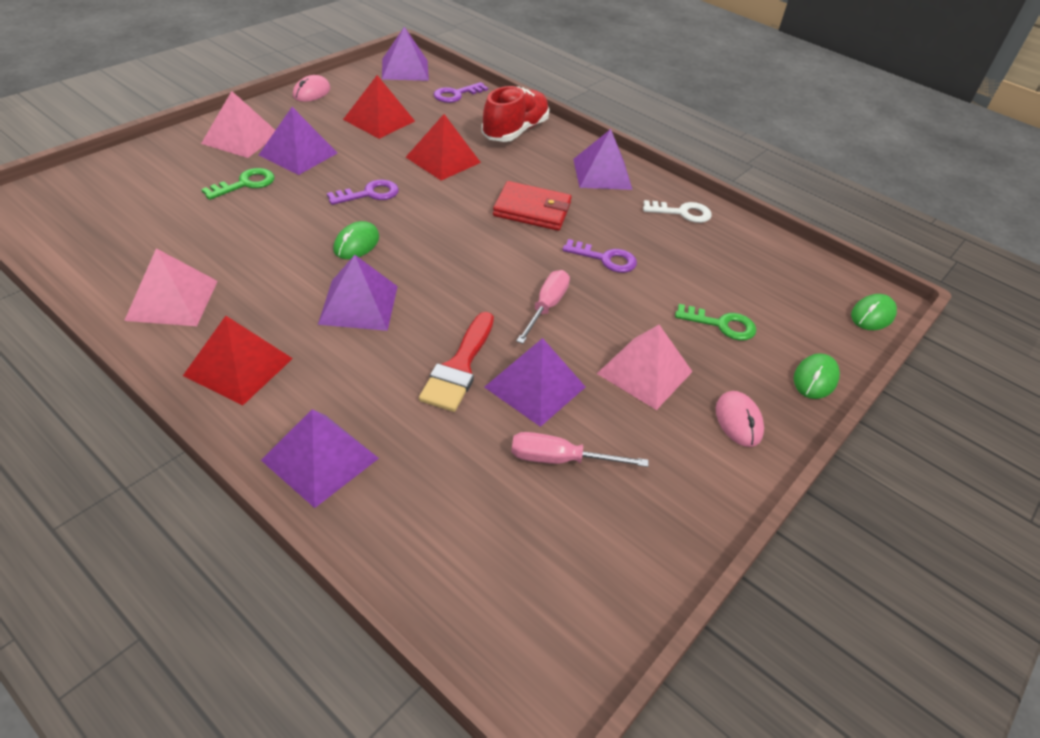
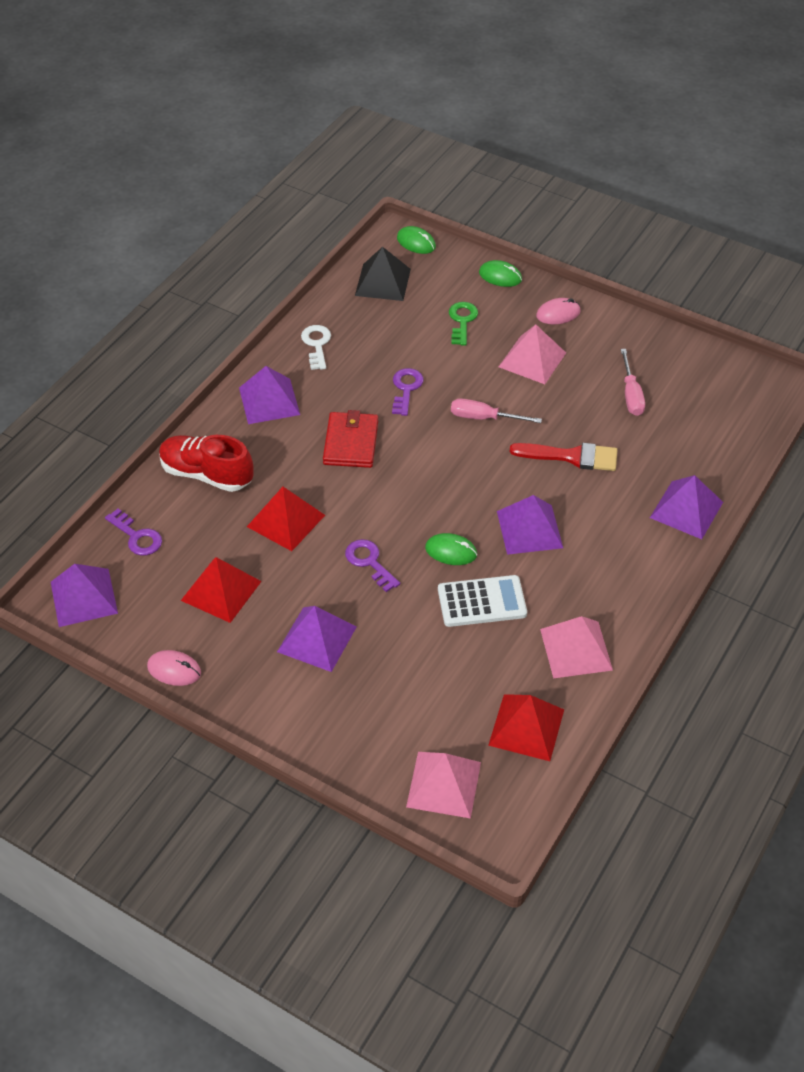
camera: 95 degrees left, 5 degrees up
(238, 366) = (628, 580): red pyramid -> red pyramid (526, 727)
(240, 138) = (303, 699): pink pyramid -> pink pyramid (444, 784)
(245, 184) = (389, 662): green key -> none
(279, 250) = (482, 602): none -> white calculator
(535, 386) = (572, 414): purple pyramid -> none
(790, 275) = (383, 282): none -> black pyramid

